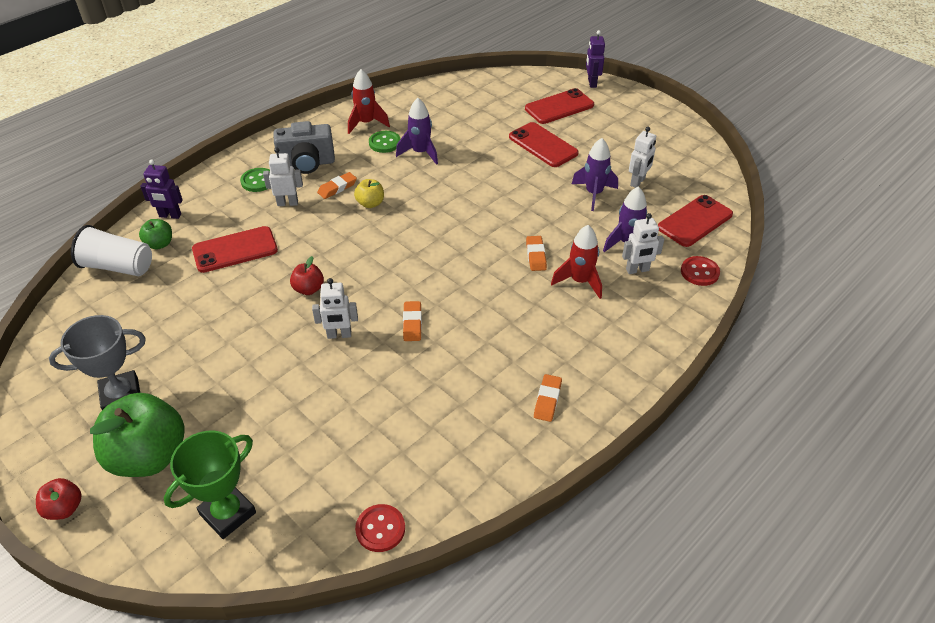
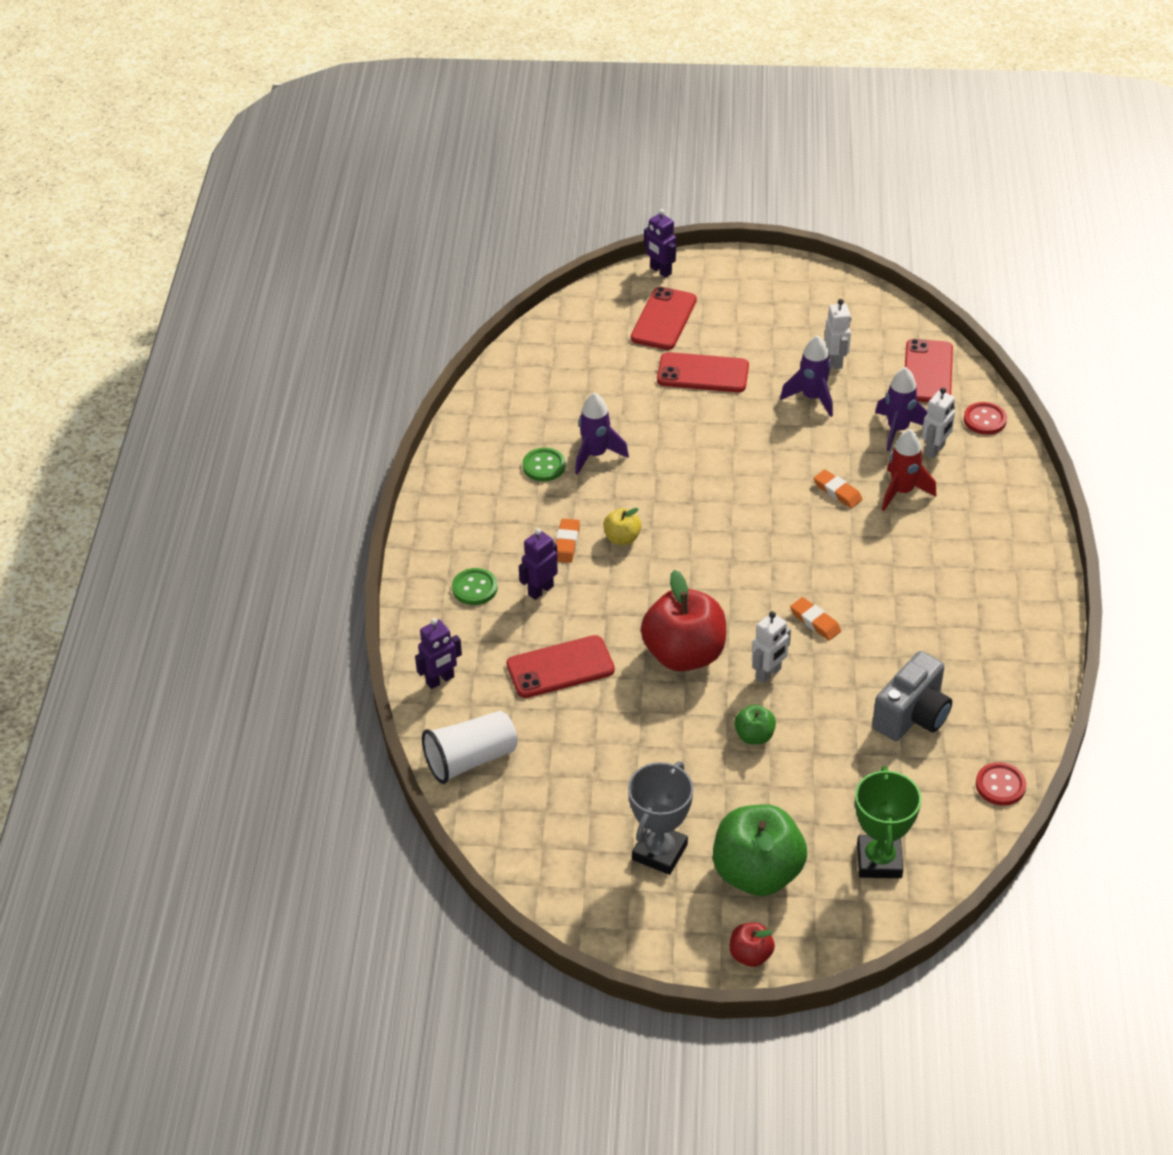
camera: 40 degrees left, 0 degrees up
(160, 244) = (476, 712): green apple -> green apple (754, 736)
(235, 250) = (560, 667): red phone -> red phone turned 45 degrees clockwise
(287, 203) = (540, 590): white robot -> purple robot
(307, 164) = (497, 538): grey camera -> grey camera (912, 716)
(308, 289) = (684, 654): red apple -> red apple, size x2.13
(366, 123) = (493, 456): red rocket -> none
(547, 400) = (997, 608): orange eraser -> none

